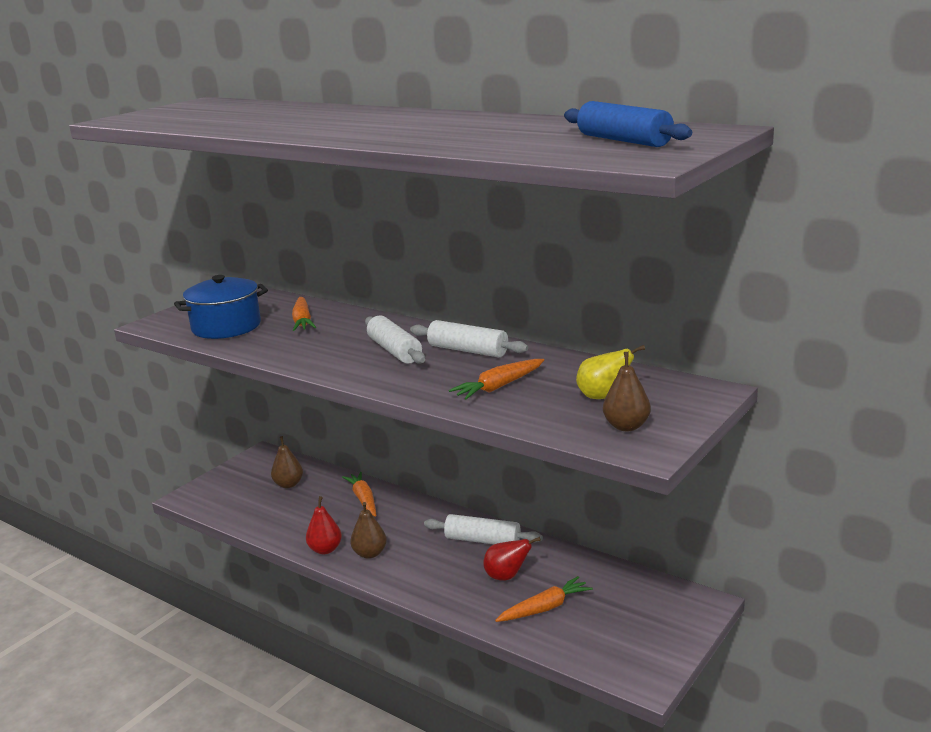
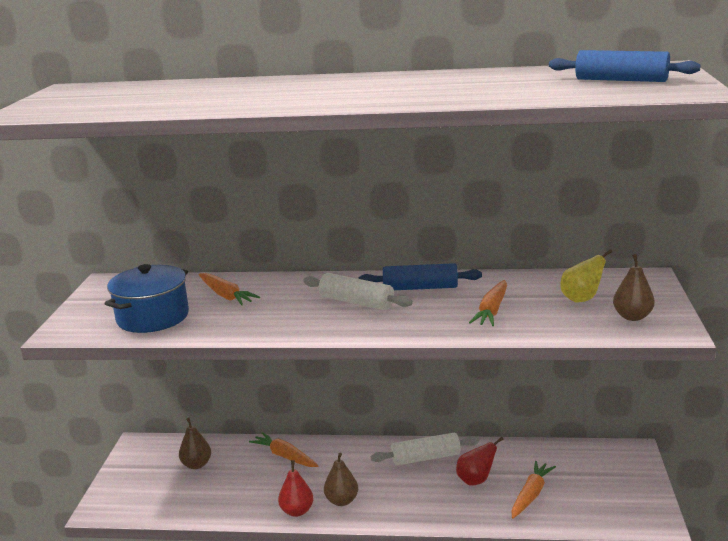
camera: 30 degrees left, 0 degrees up
(468, 350) = (420, 288): white rolling pin -> blue rolling pin

